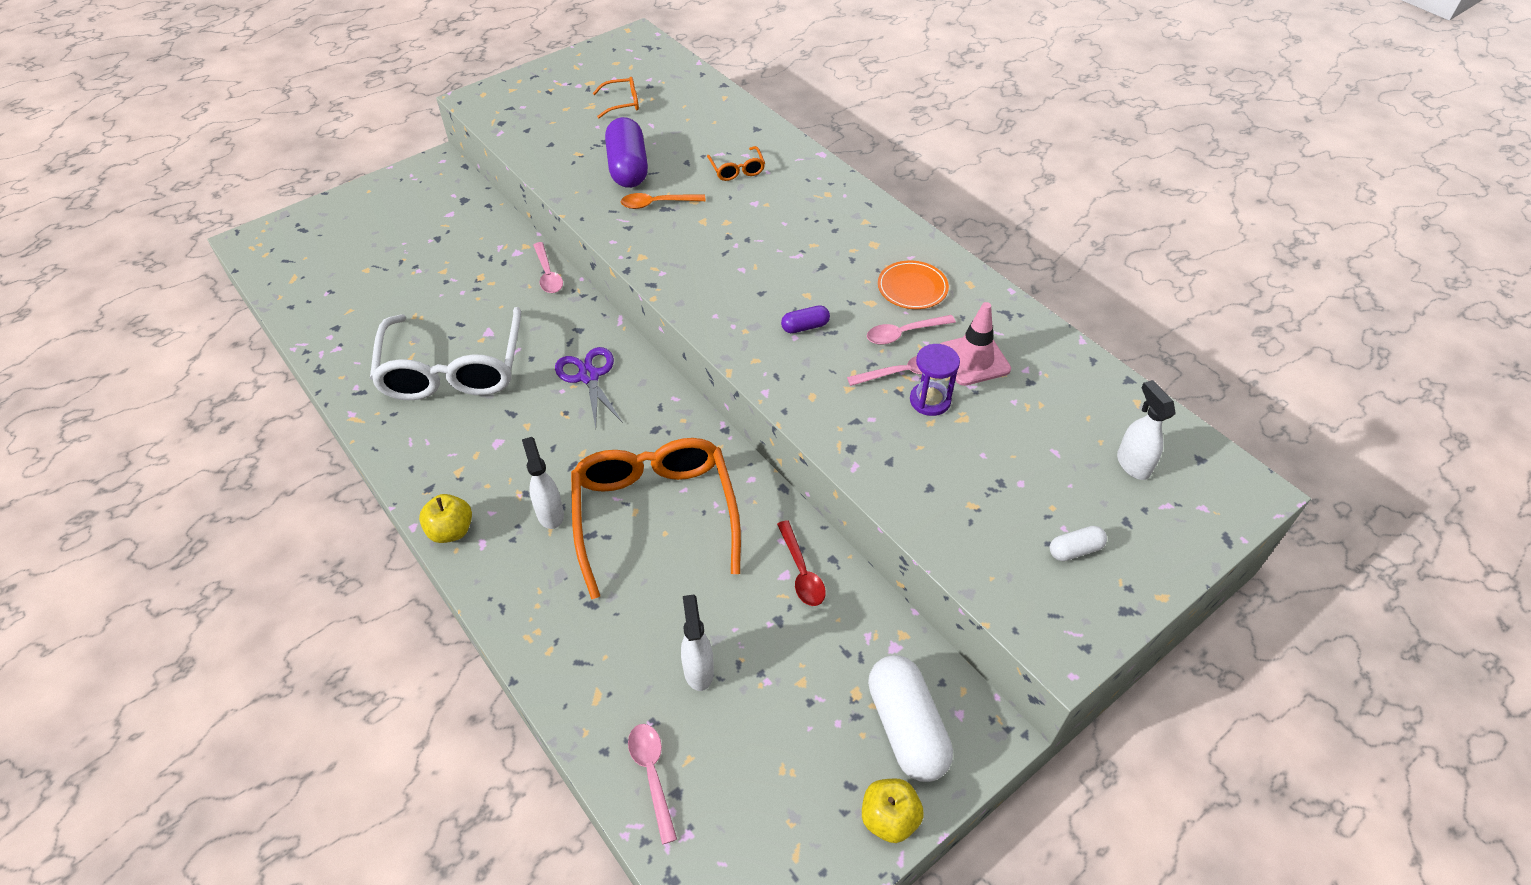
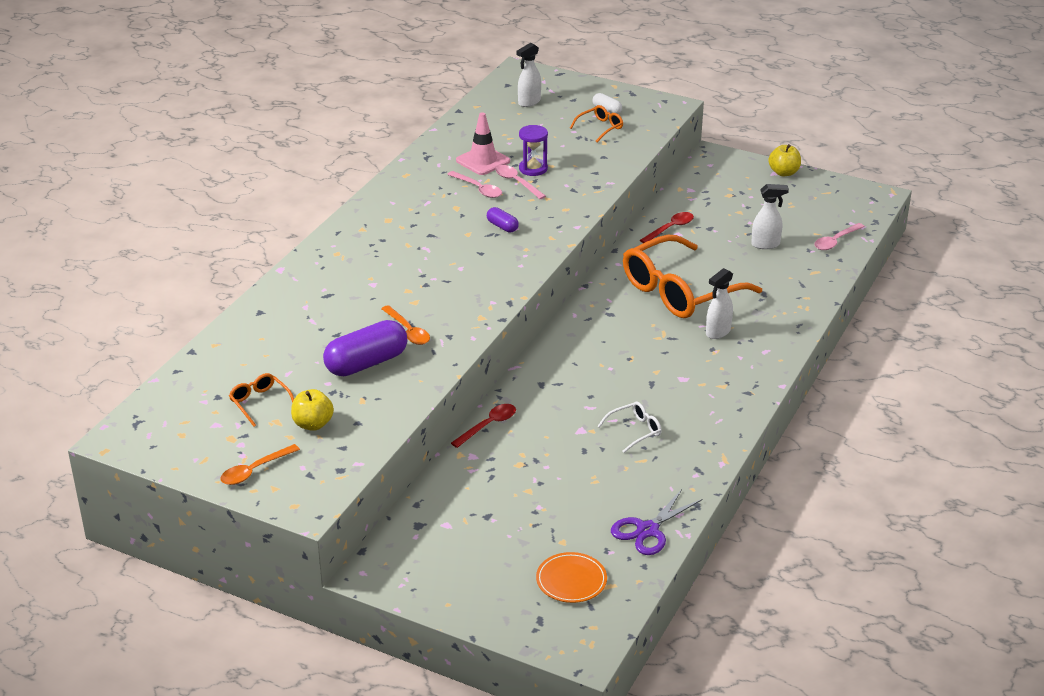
camera: 115 degrees left, 15 degrees down
(451, 530) = (769, 367): yellow apple -> yellow apple (313, 424)
(453, 369) = (635, 431): white glasses -> white glasses, size x0.42
(540, 85) = (254, 471): none -> orange spoon
(548, 275) = (488, 425): pink spoon -> red spoon
(589, 376) = (586, 360): purple scissors -> purple scissors (647, 530)
(698, 670) = (766, 244): white spray bottle -> white spray bottle turned 150 degrees counterclockwise
(737, 170) = (331, 305): orange glasses -> orange glasses (600, 128)
(906, 727) = (733, 177): white capsule -> none
(912, 288) = (427, 195): orange plate -> orange plate (571, 580)

